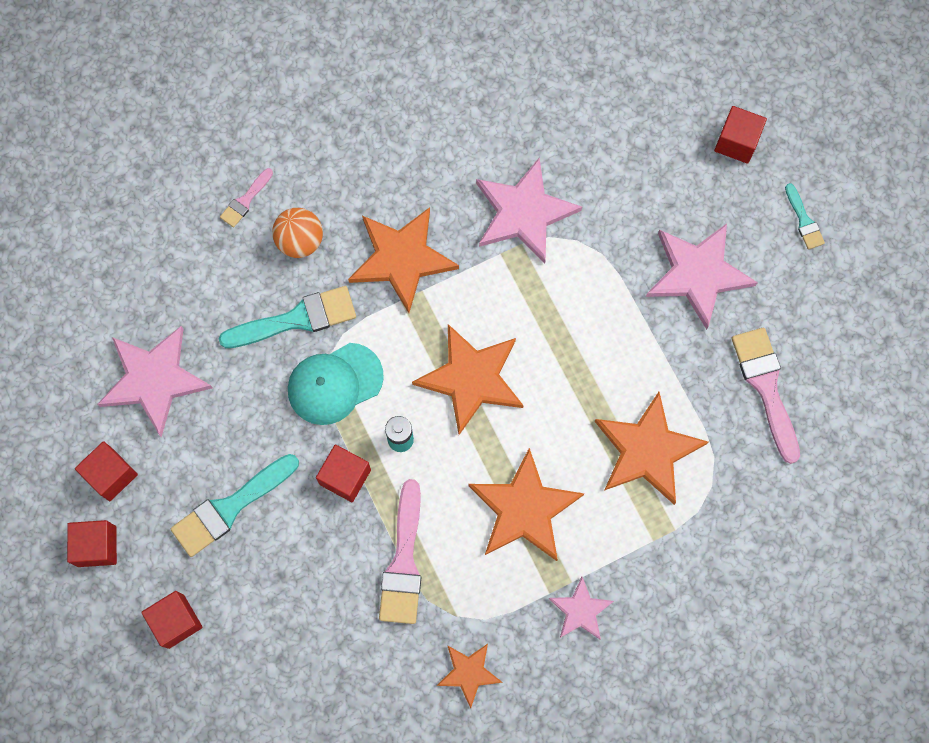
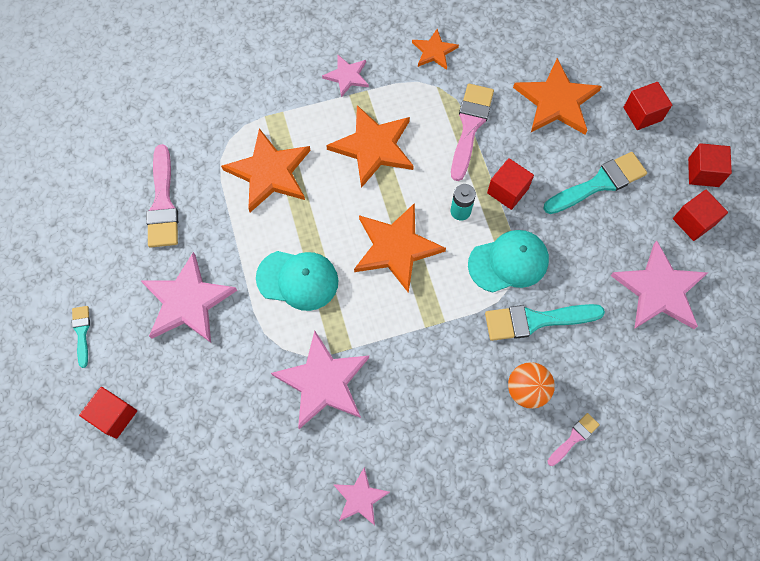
camera: 170 degrees left, 5 degrees down
(401, 258) = (438, 358): orange star -> orange star (556, 101)
(461, 107) = (360, 498): none -> pink star
(579, 320) = (298, 280): none -> turquoise cap

